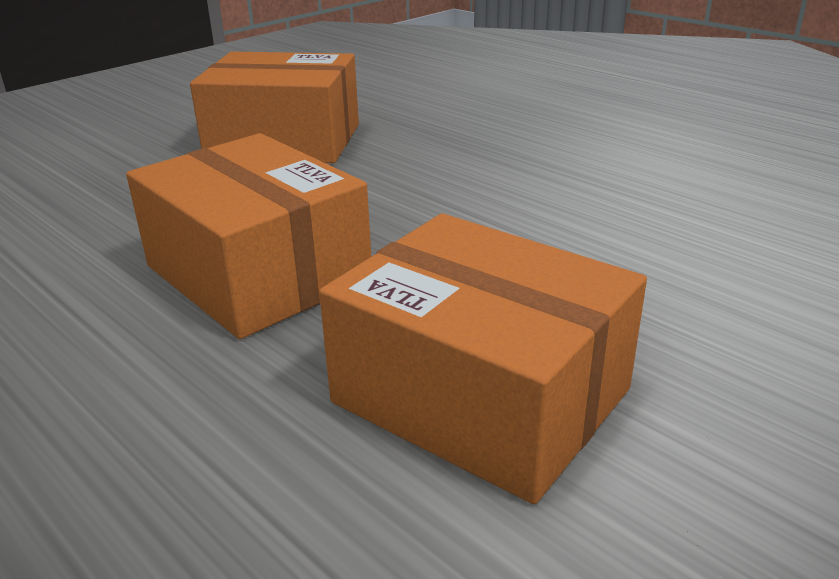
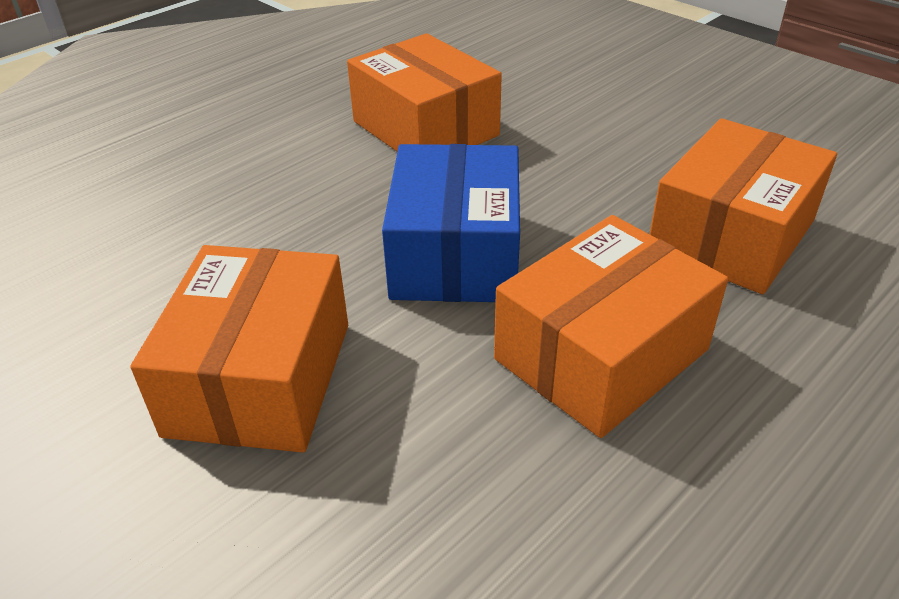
camera: 90 degrees left, 10 degrees up
(435, 202) = (456, 254): none -> blue box
(694, 182) = (425, 128): none -> orange box

